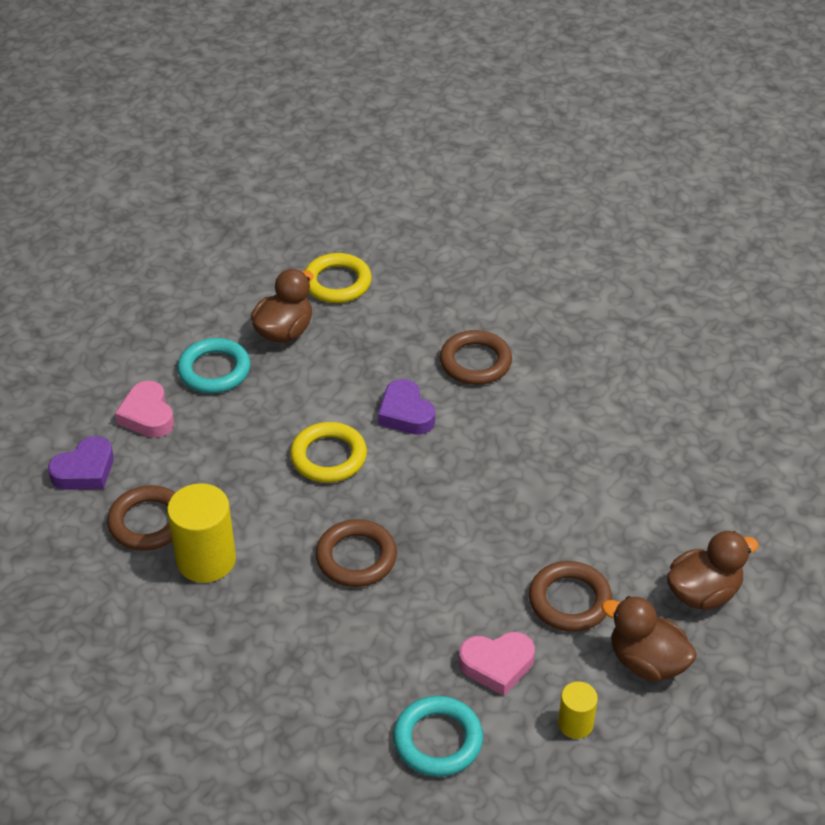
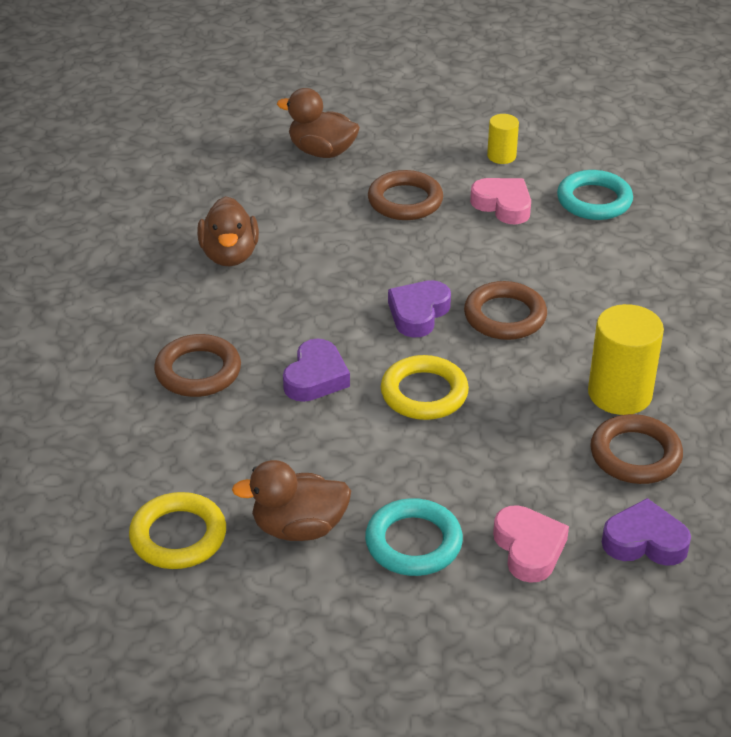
camera: 130 degrees left, 5 degrees down
(147, 415) = (529, 548): pink heart -> pink heart turned 45 degrees counterclockwise
(414, 509) = (418, 313): none -> purple heart
(646, 662) = (413, 150): brown duck -> brown duck (229, 255)

